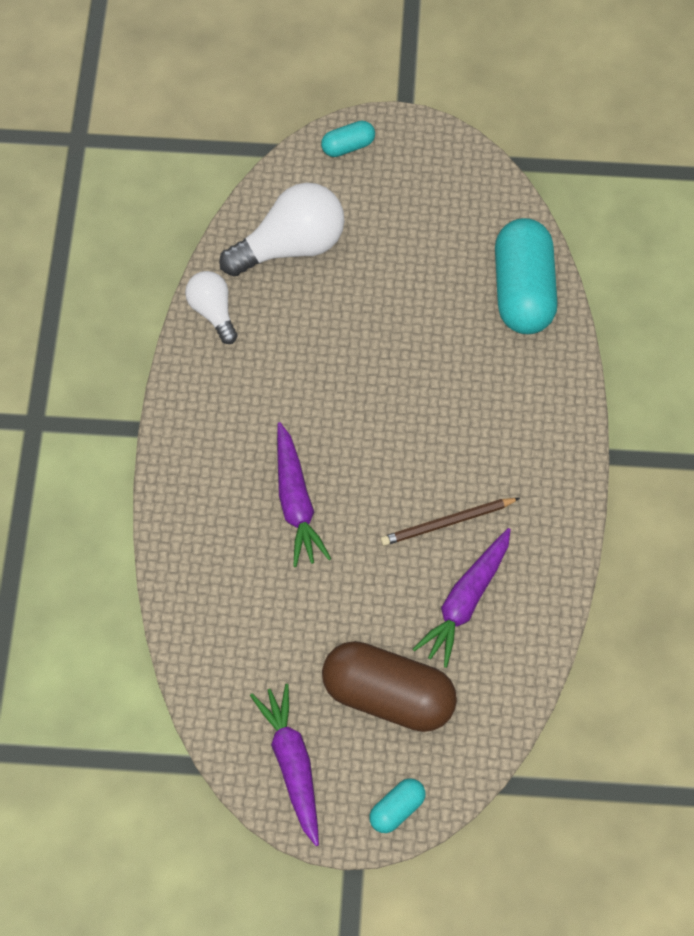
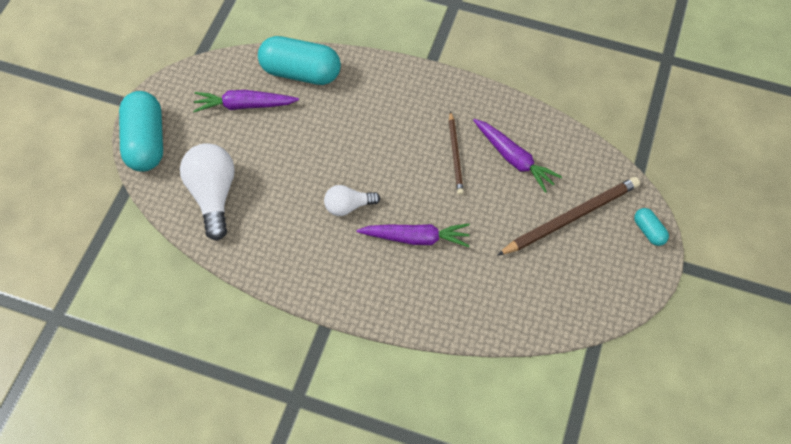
camera: 75 degrees left, 0 degrees up
(213, 312) = (248, 256): white light bulb -> white light bulb (348, 206)
(292, 766) = (608, 284): purple carrot -> purple carrot (244, 105)
(348, 146) = (146, 142): turquoise capsule -> turquoise capsule, size x2.14
(388, 698) = (571, 217): brown capsule -> brown pencil

